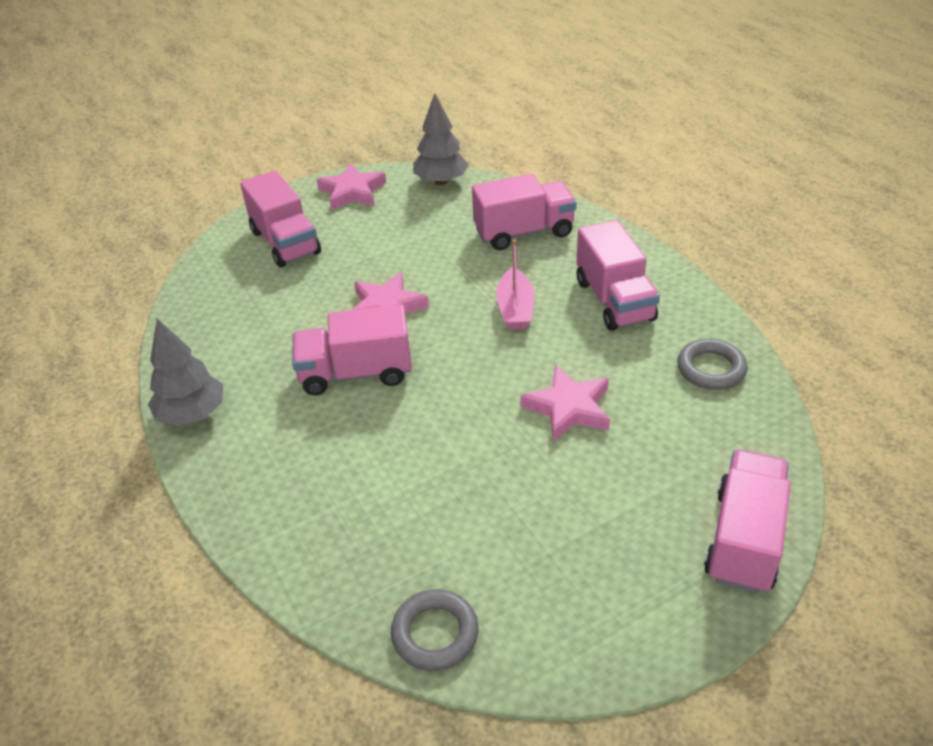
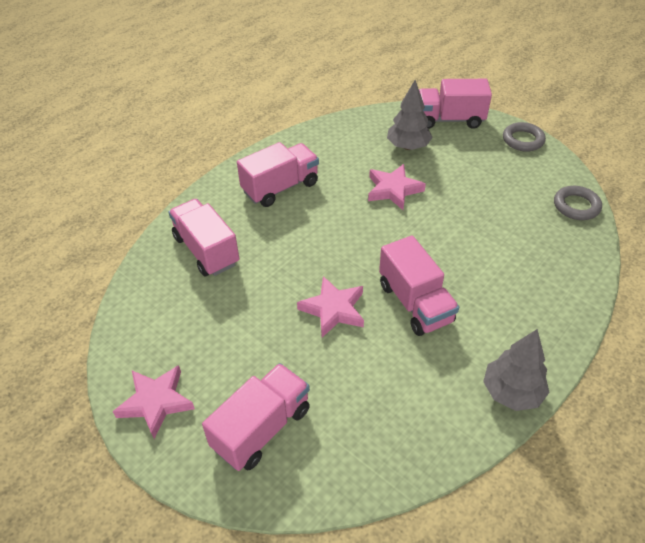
camera: 110 degrees left, 5 degrees up
(441, 181) = (128, 330): grey tree -> grey tree (408, 146)
(515, 309) = (307, 234): pink boat -> none
(711, 369) = (332, 140): grey ring -> grey ring (523, 140)

